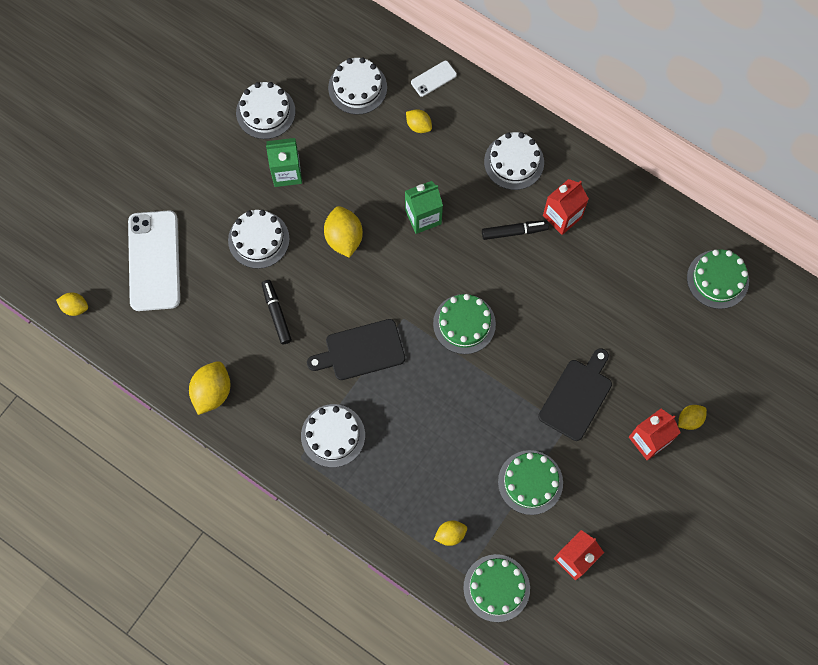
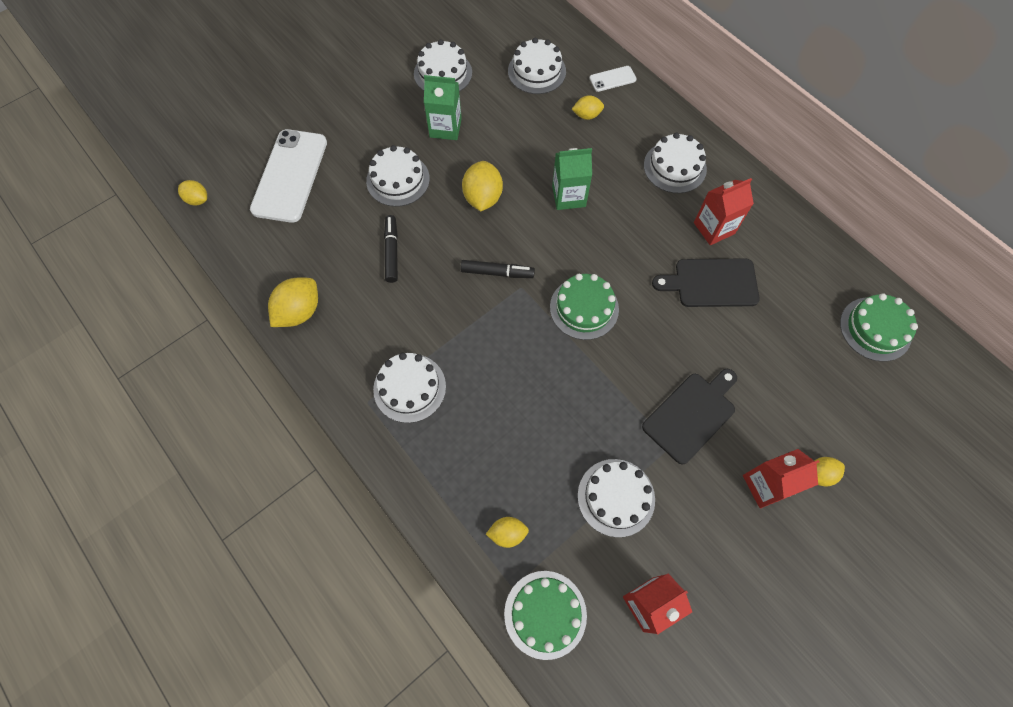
camera: 15 degrees right, 5 degrees down
(361, 351) = (467, 308): black cutting board -> black cutting board (711, 283)
(418, 126) = (587, 115): yellow lemon -> yellow lemon turned 60 degrees counterclockwise
(514, 232) = (660, 231): black marker -> black marker (497, 272)
(530, 482) = (616, 497): green cake -> white cake

